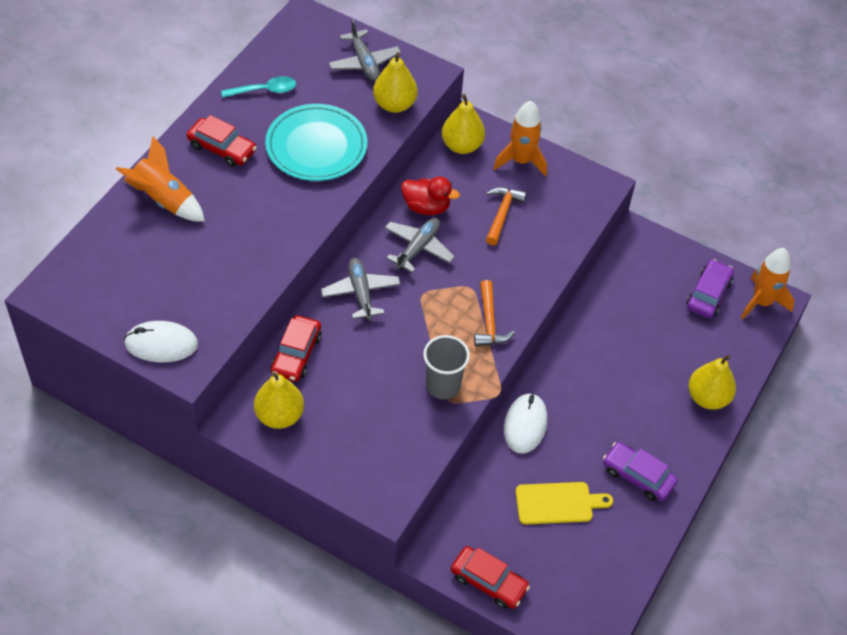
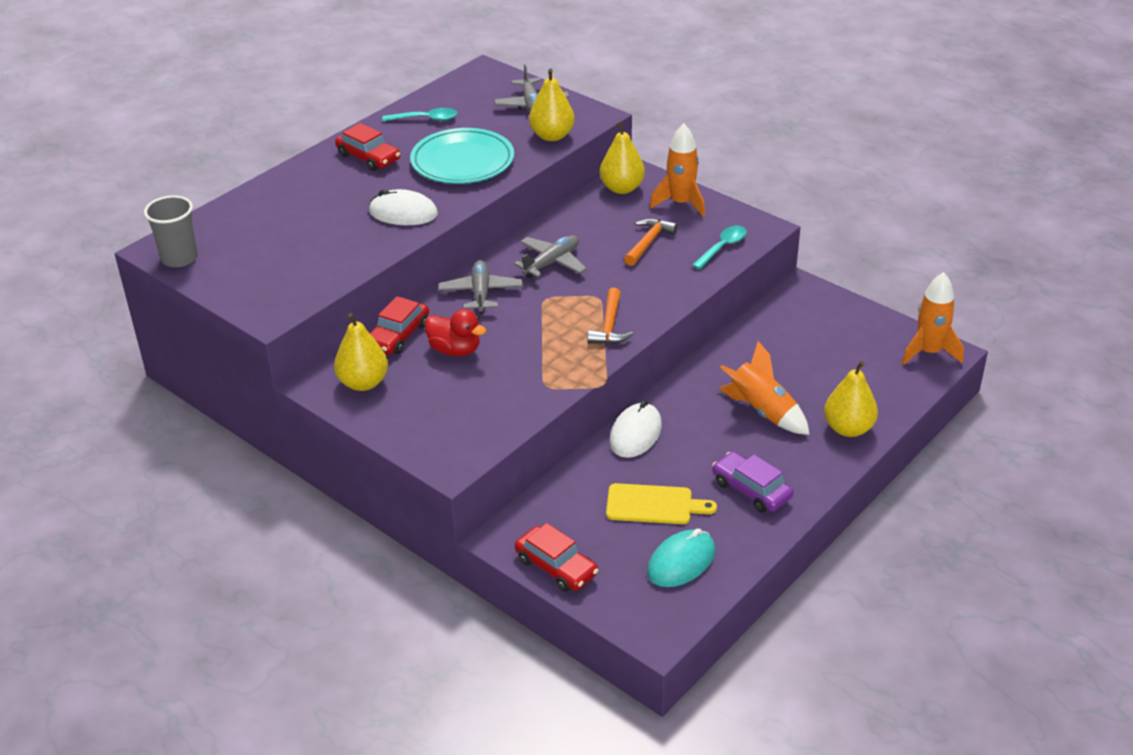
camera: 15 degrees right, 15 degrees down
(161, 344) = (252, 296): white mouse -> white mouse (403, 213)
(164, 200) = (297, 190): orange rocket -> orange rocket (762, 411)
(426, 207) = (570, 232): red duck -> red duck (455, 350)
(443, 385) = (544, 373): grey cup -> grey cup (179, 258)
(571, 214) = (722, 247): none -> turquoise spoon
(594, 563) = (681, 562): none -> turquoise mouse
(708, 294) = (869, 341): purple car -> none

